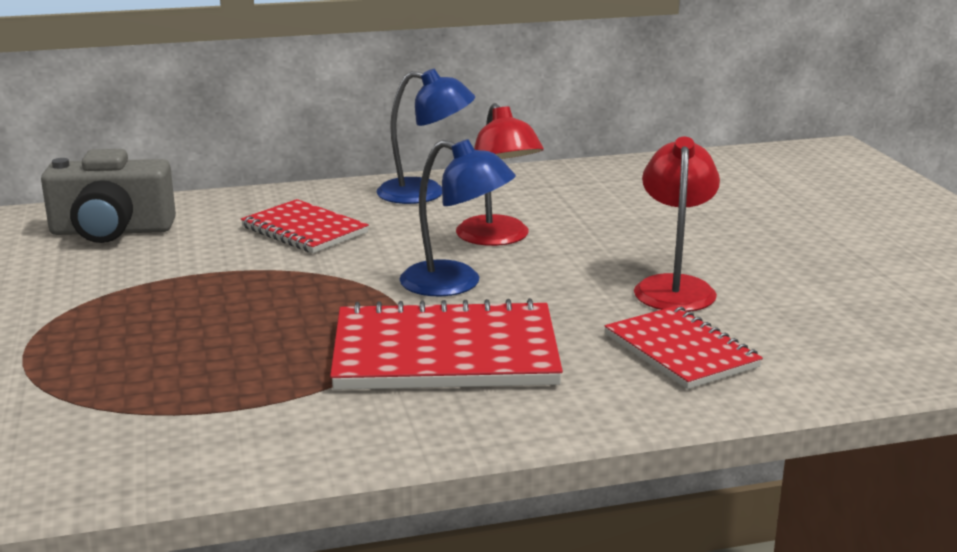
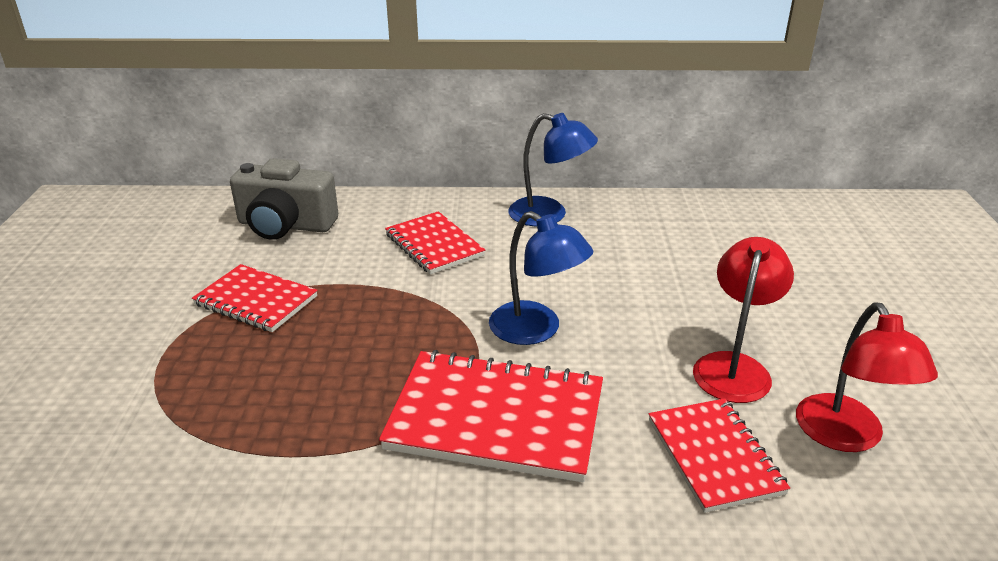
camera: 15 degrees right, 10 degrees up
(113, 296) = (256, 301): none -> red notebook
(498, 238) = (592, 279): red lamp -> red lamp (846, 436)

